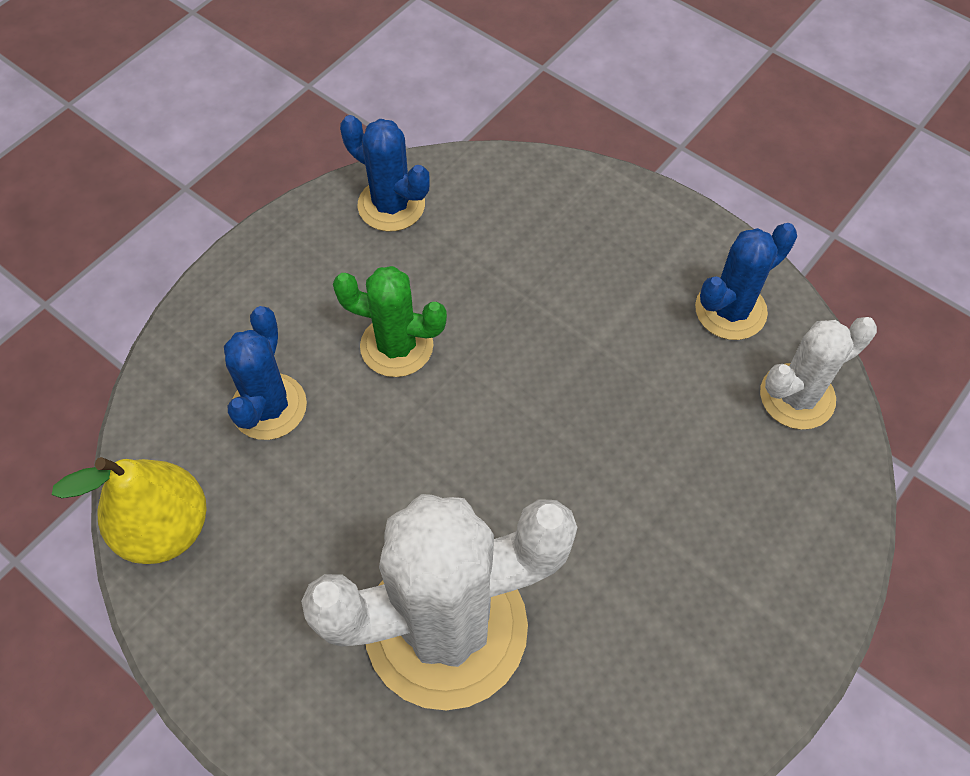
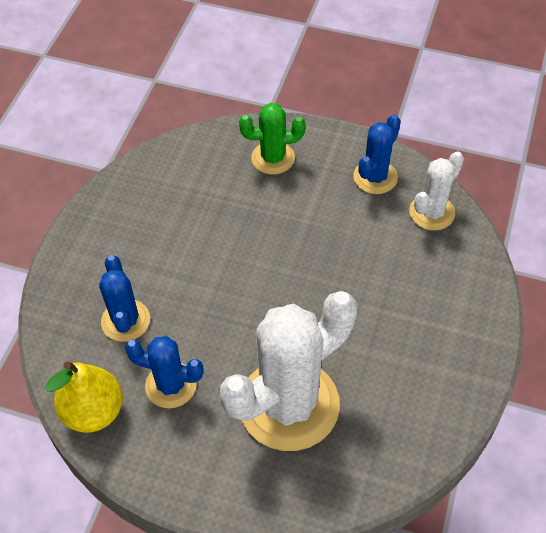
camera: 20 degrees left, 5 degrees down
(391, 205) = (147, 180): blue cactus -> blue cactus (171, 385)
(396, 346) = (188, 260): green cactus -> green cactus (273, 158)

